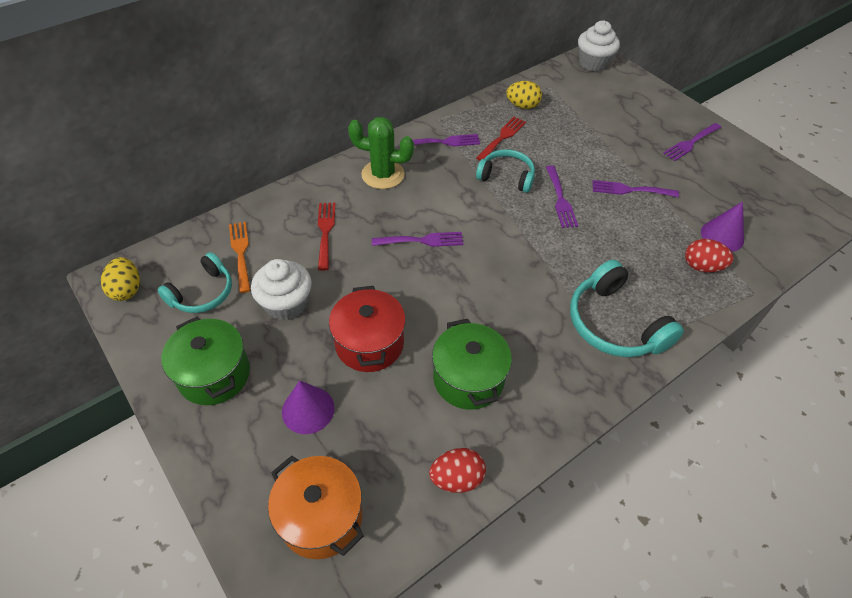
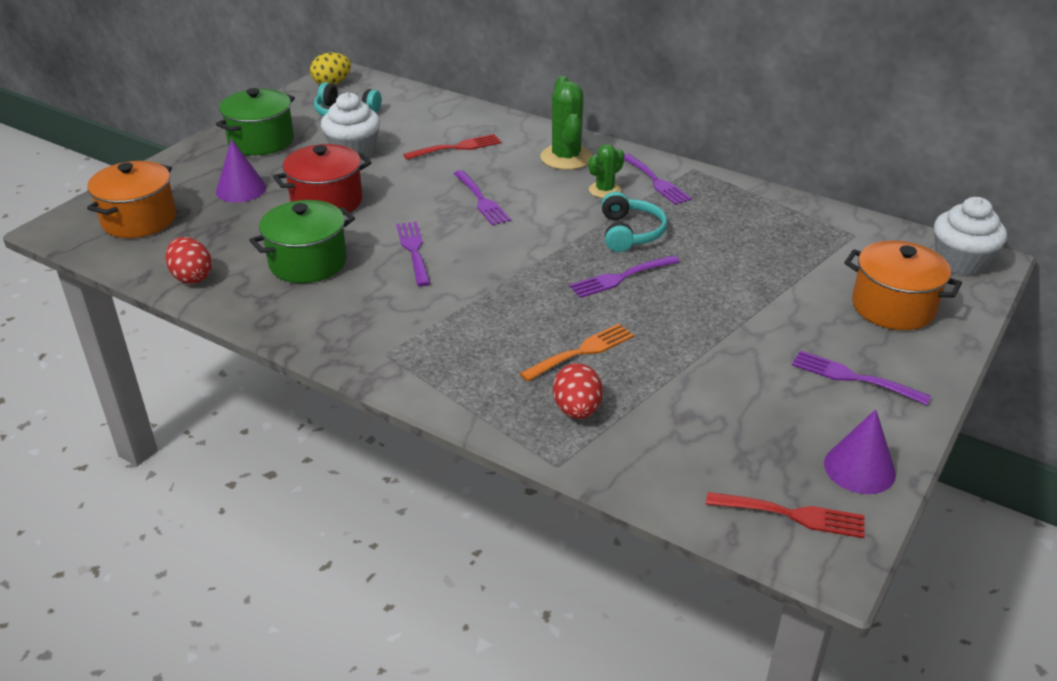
camera: 70 degrees right, 15 degrees down
(240, 253) = (402, 116): orange fork -> orange fork (582, 351)
(443, 170) = (605, 190): none -> green cactus
(502, 137) = (703, 217): red fork -> red fork (792, 515)
(522, 106) = (785, 220): yellow egg -> none
(614, 324) = (431, 346): turquoise headphones -> none
(629, 103) = (893, 307): none -> orange pot
(630, 190) = (687, 331): purple fork -> purple fork (413, 250)
(722, 236) = (655, 425): purple cone -> purple cone (859, 468)

